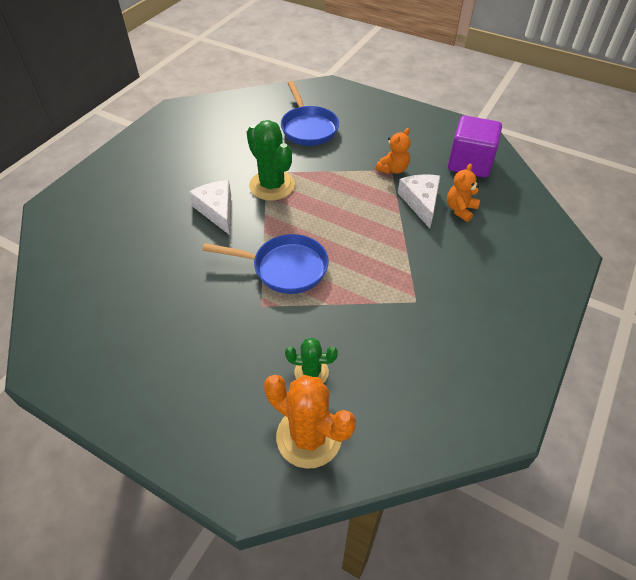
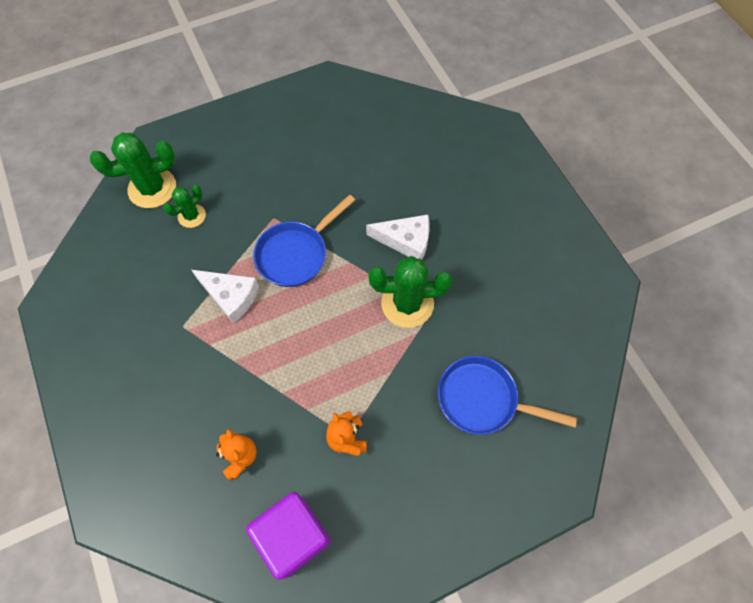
camera: 125 degrees right, 15 degrees up
(309, 437) = (152, 188): orange cactus -> green cactus
(421, 202) = (279, 425): white cheese -> white cheese (231, 296)

